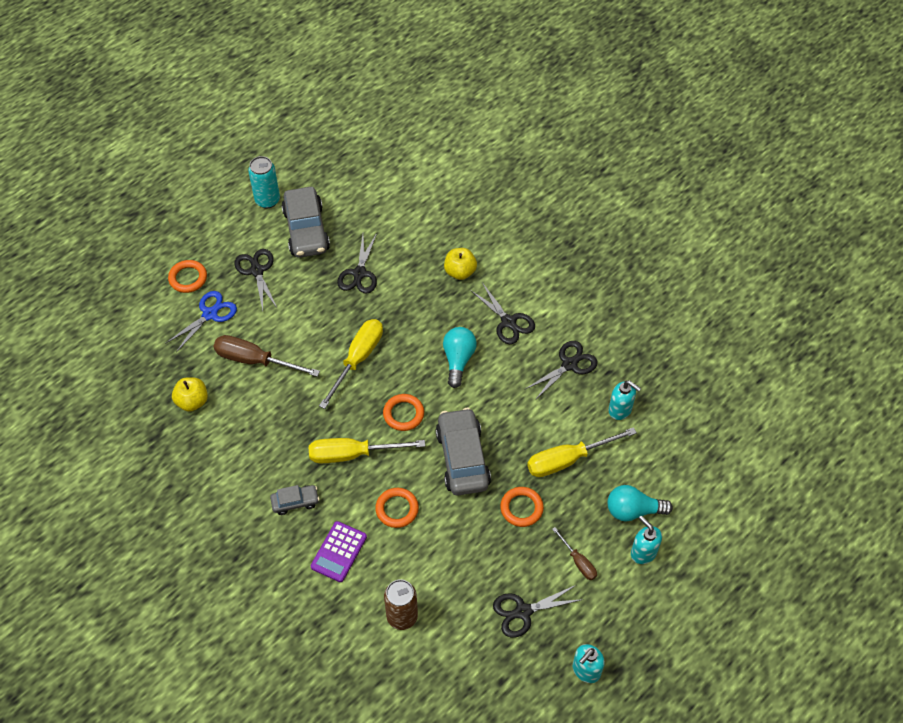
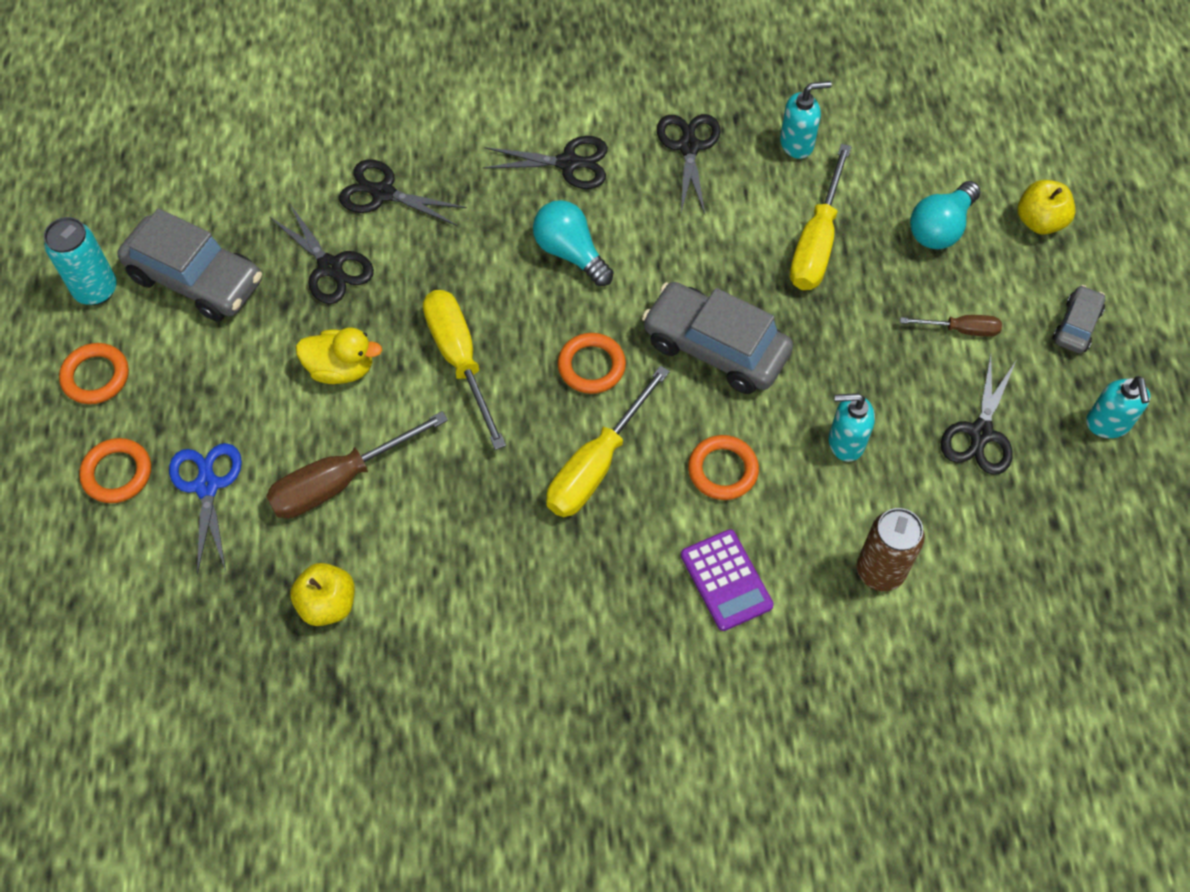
camera: 50 degrees left, 5 degrees up
(257, 271) = (197, 381): black scissors -> black scissors (382, 193)
(295, 502) = (606, 582): grey car -> grey car (1076, 325)
(311, 318) = (341, 368): none -> yellow duck
(460, 272) = (443, 159): yellow apple -> yellow apple (1039, 221)
(521, 508) = (840, 335): orange ring -> orange ring (96, 376)
(643, 552) = (1002, 258): turquoise soap dispenser -> turquoise soap dispenser (845, 442)

